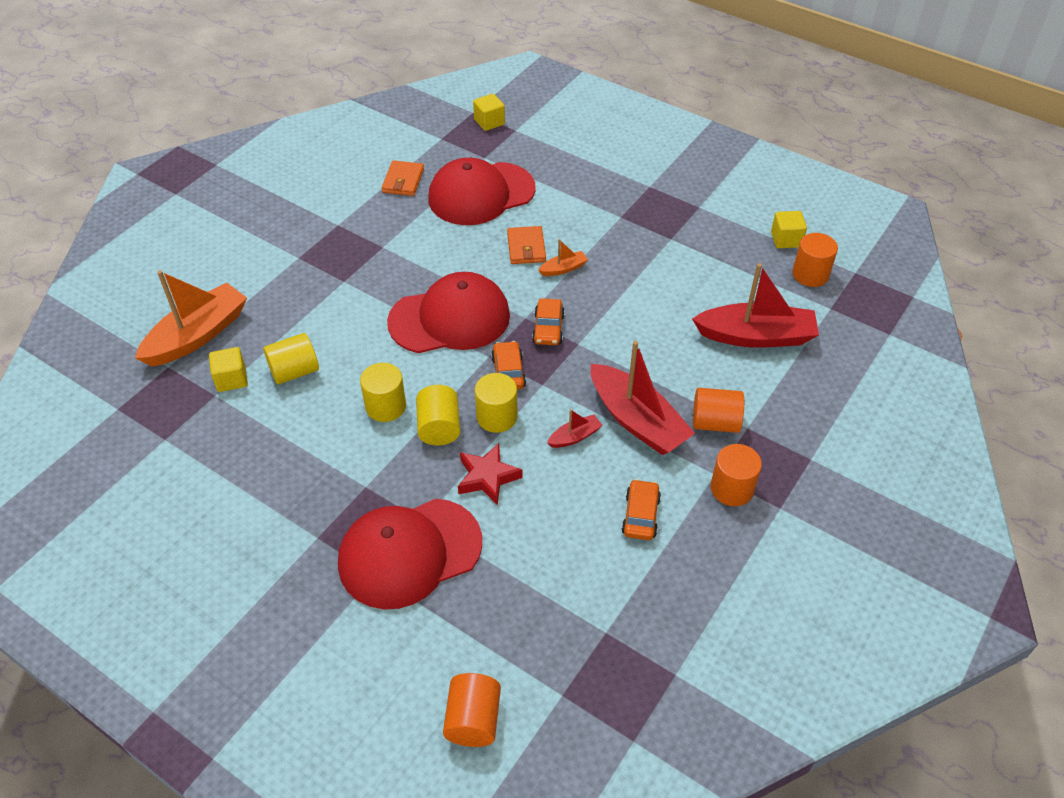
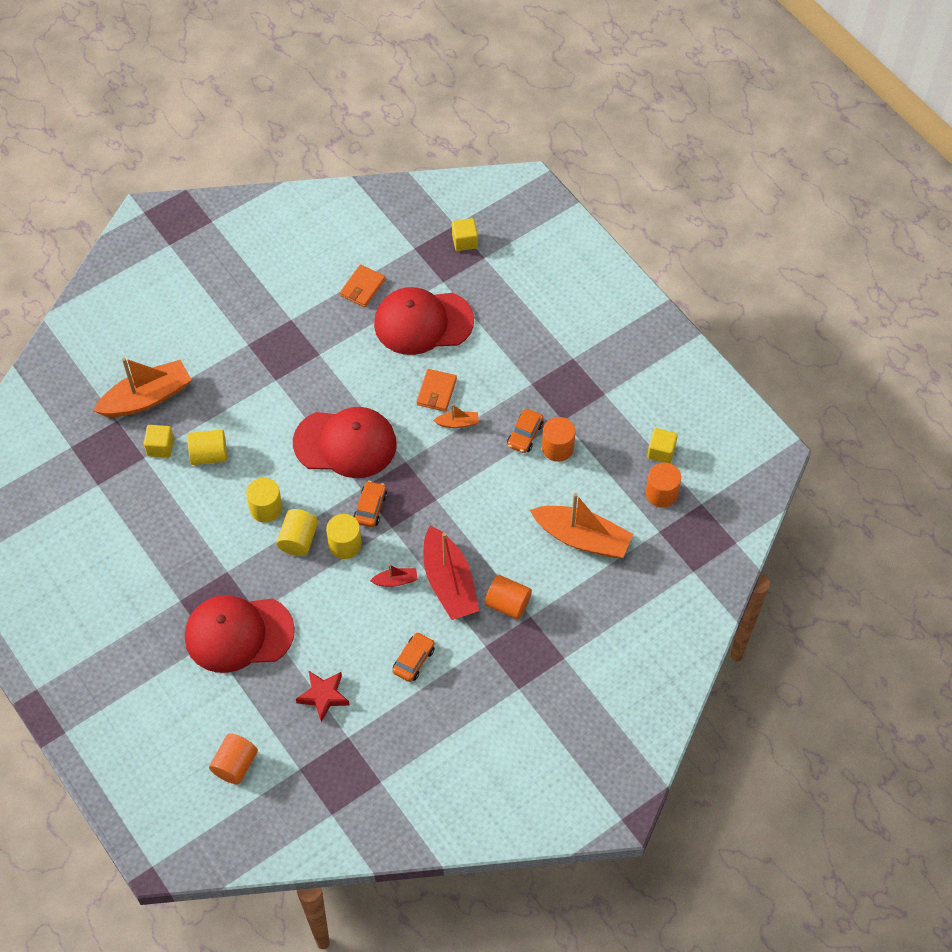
camera: 20 degrees right, 10 degrees up
(487, 477) = (317, 593): red star -> red star (323, 696)
(548, 329) = (419, 478): orange car -> orange car (525, 435)
(732, 488) = (491, 662): orange cylinder -> orange cylinder (557, 448)
(756, 336) = (582, 538): red boat -> orange boat

